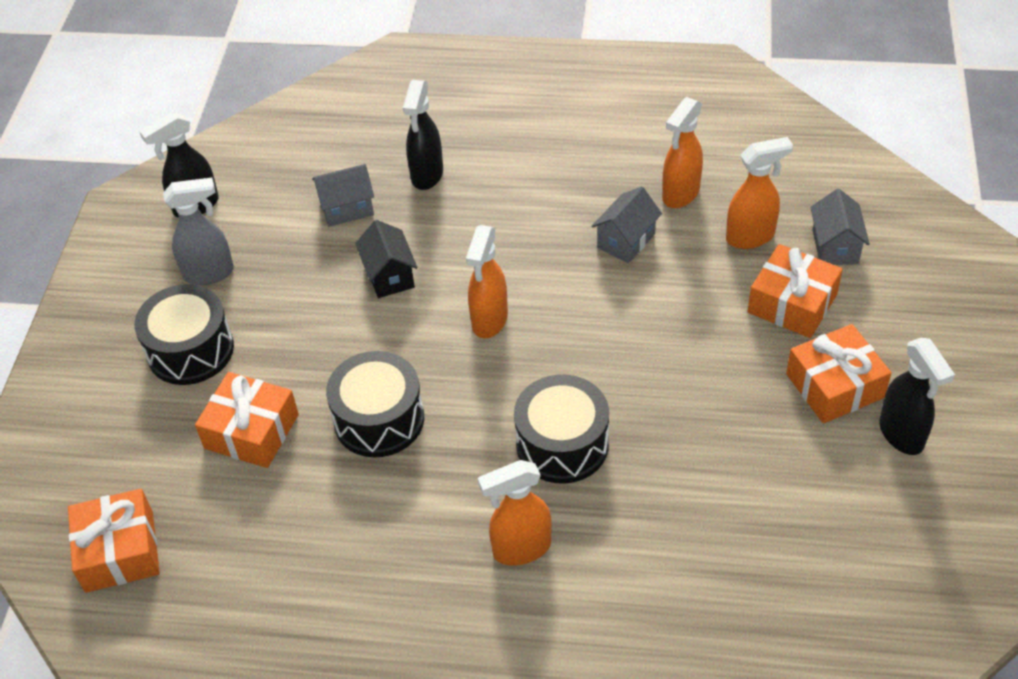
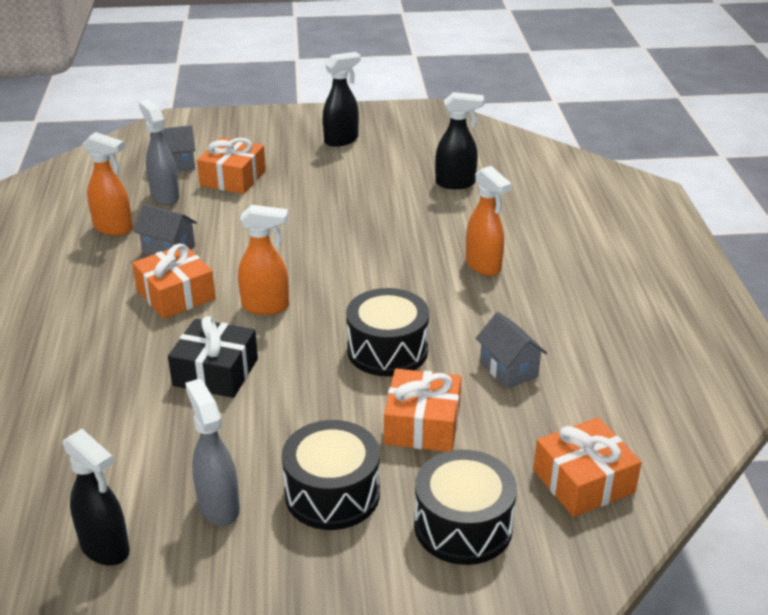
camera: 105 degrees left, 15 degrees down
(347, 208) = (118, 418): grey house -> grey house (508, 369)
(389, 276) = (215, 372): black house -> black gift
(427, 175) = (72, 370): black spray bottle -> black spray bottle (456, 183)
(562, 444) = (386, 258): black drum -> black drum (463, 526)
(751, 237) = (165, 196): orange spray bottle -> grey spray bottle
(834, 386) = (306, 161): orange gift -> orange gift (176, 295)

